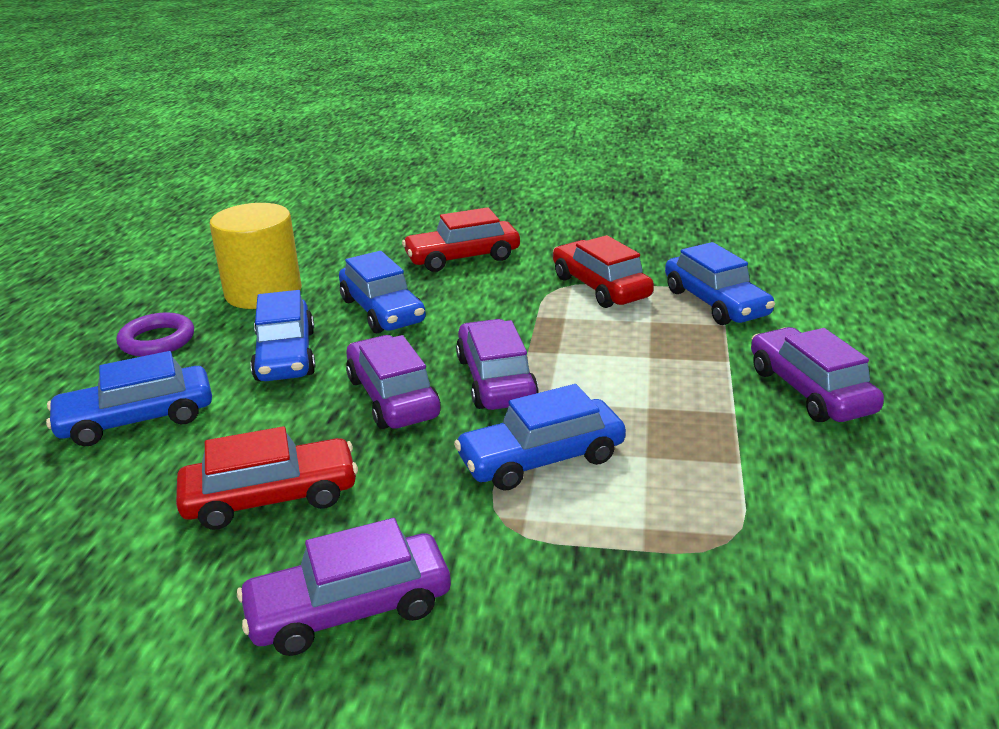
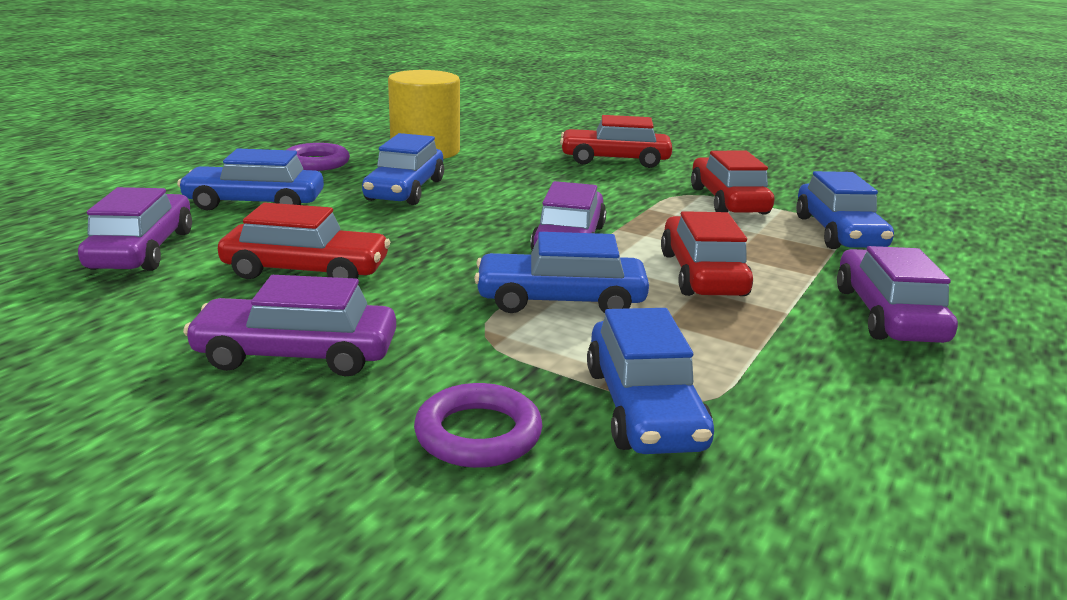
camera: 20 degrees right, 5 degrees down
(382, 311) = (512, 179): blue car -> blue car (643, 407)
(393, 397) = (467, 233): purple car -> purple car (142, 250)
(584, 641) = (478, 434): none -> purple ring
(639, 388) = (702, 274): none -> red car

